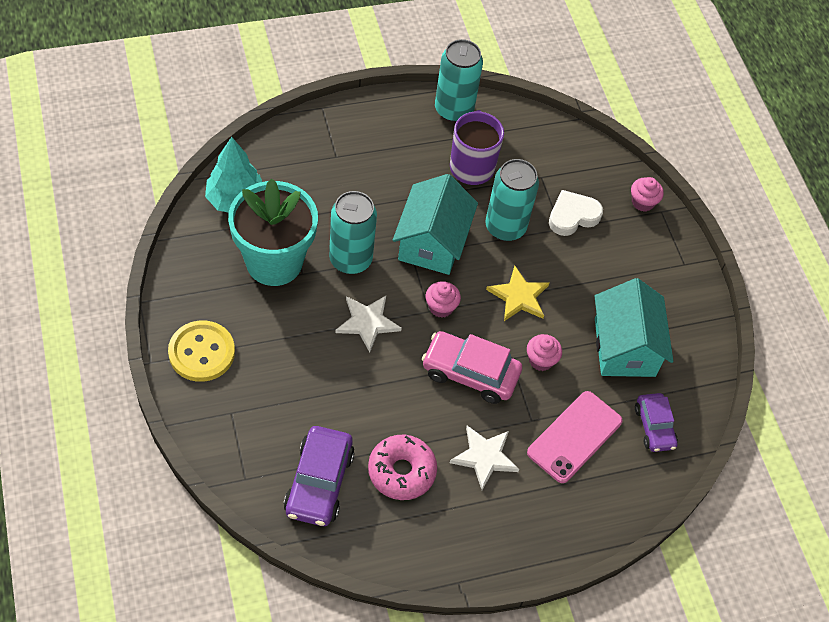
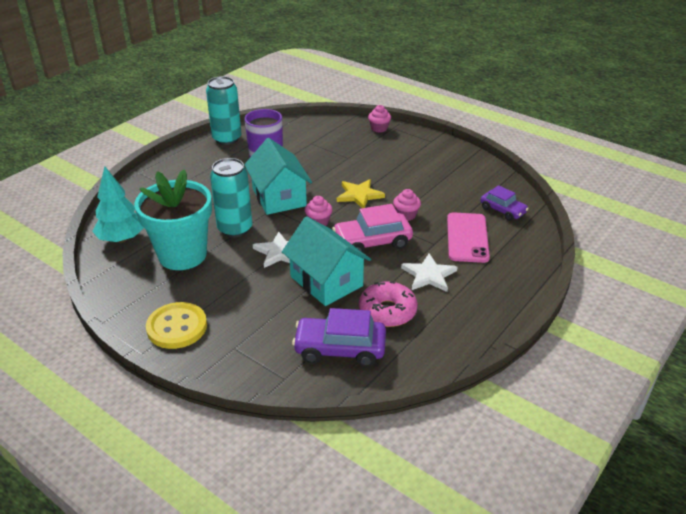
camera: 30 degrees left, 20 degrees down
(319, 482) = (340, 349): purple car -> purple car turned 120 degrees clockwise
(505, 227) = (315, 171): turquoise can -> none
(572, 216) = (348, 150): white heart -> none
(624, 347) = (444, 187): turquoise house -> turquoise house (326, 281)

